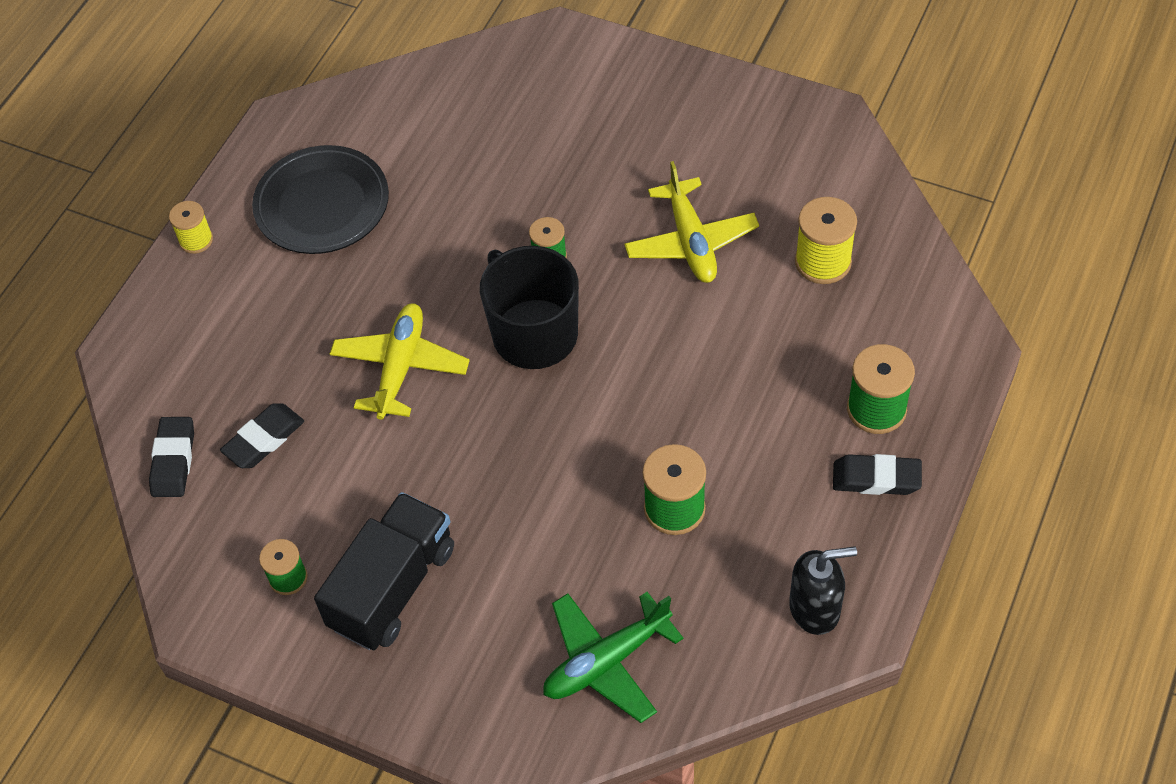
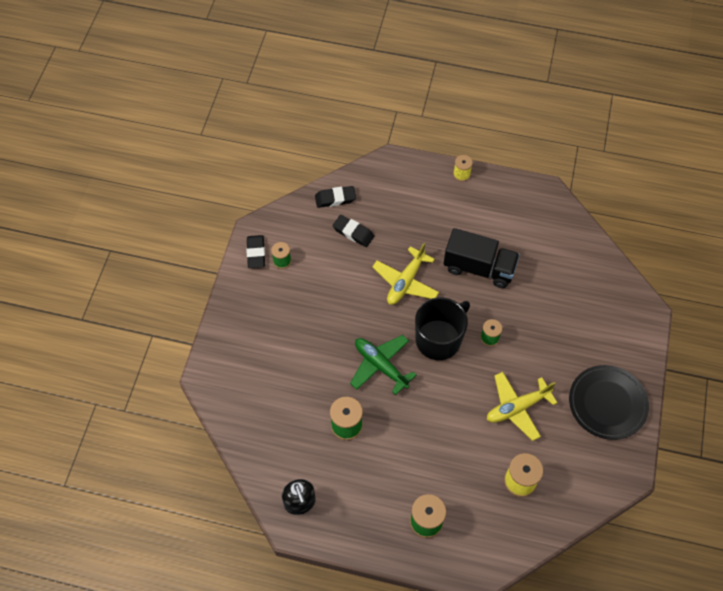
camera: 75 degrees right, 5 degrees up
(322, 204) = (497, 223): black plate -> black plate (607, 403)
(393, 587) = (283, 305): black truck -> black truck (479, 268)
(400, 367) = (405, 282): yellow plane -> yellow plane turned 120 degrees clockwise
(606, 661) = (257, 407): green plane -> green plane (380, 366)
(876, 478) = (382, 525): black eraser -> black eraser (256, 253)

